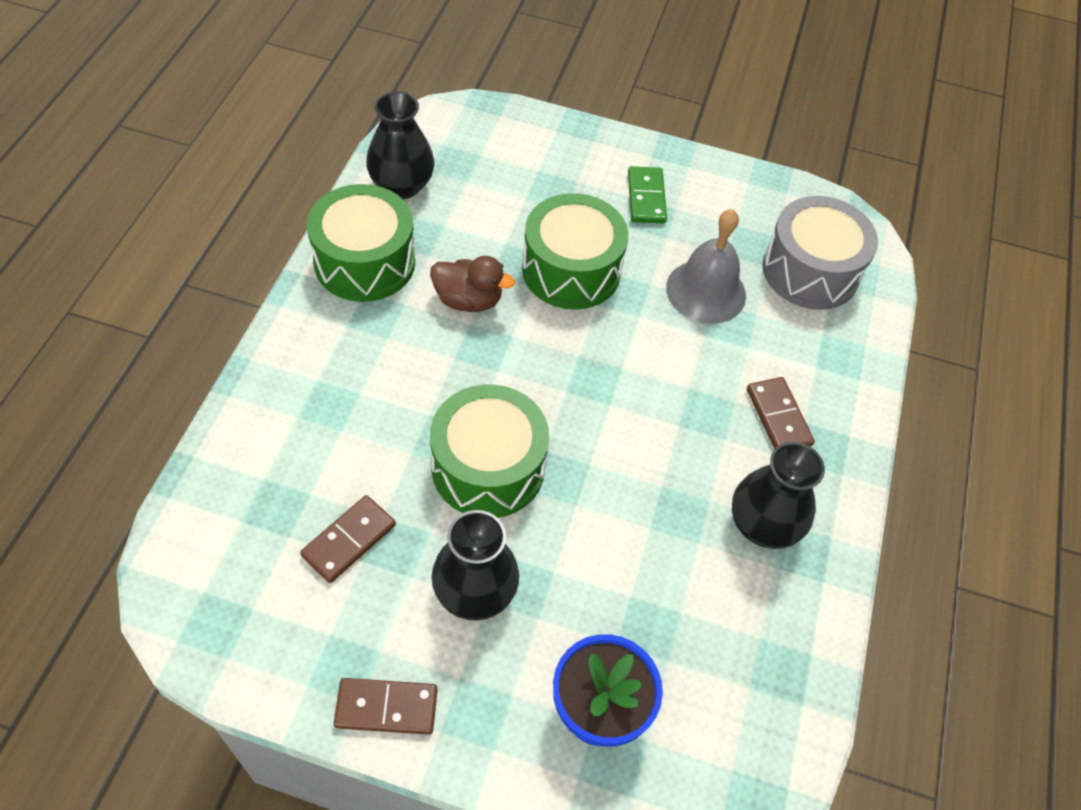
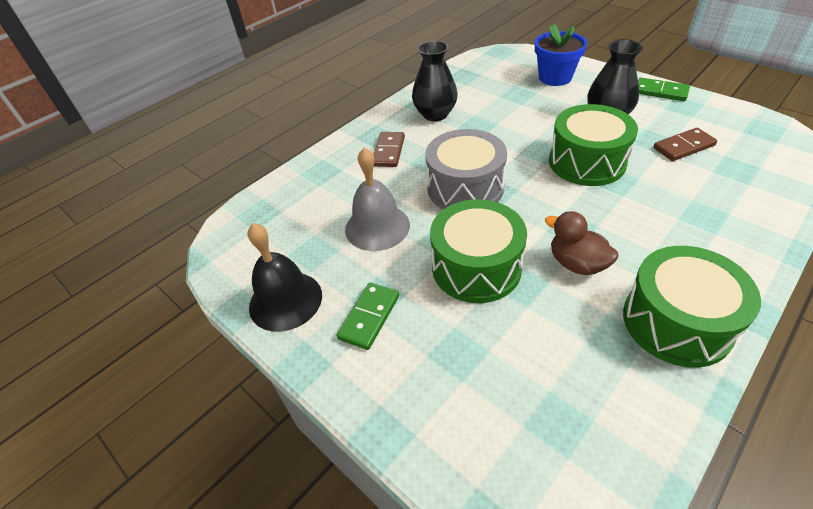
camera: 145 degrees left, 10 degrees down
(386, 707) = (660, 92): brown domino -> green domino
(402, 186) = (630, 406): black vase -> none
(735, 192) = (285, 300): none -> black bell
(810, 271) = (288, 223): grey drum -> grey drum (465, 188)

